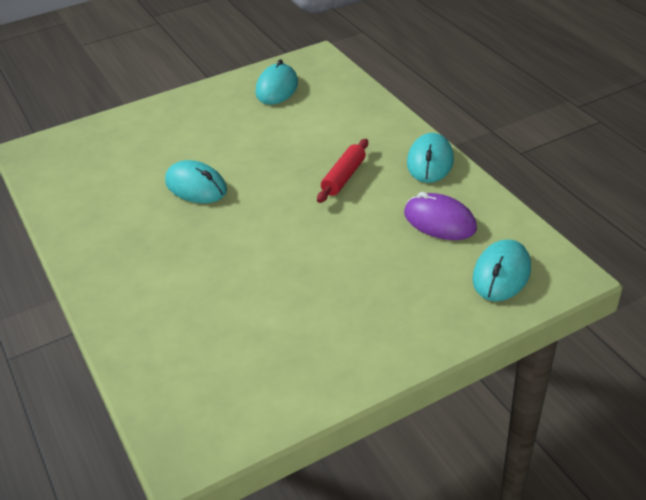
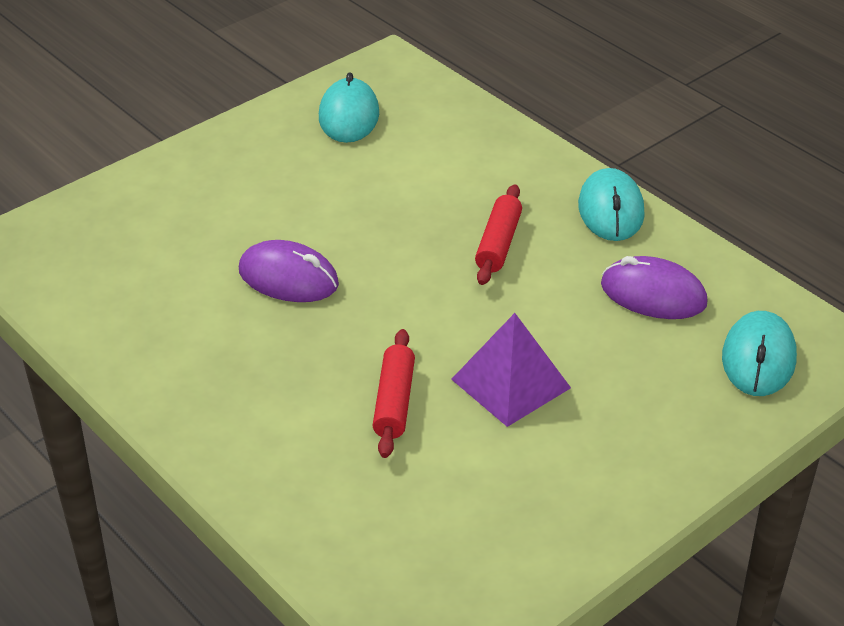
camera: 15 degrees left, 0 degrees up
(196, 186) = (288, 278): turquoise mouse -> purple mouse
(231, 275) = (394, 402): none -> red rolling pin
(316, 271) = (511, 383): none -> purple pyramid

